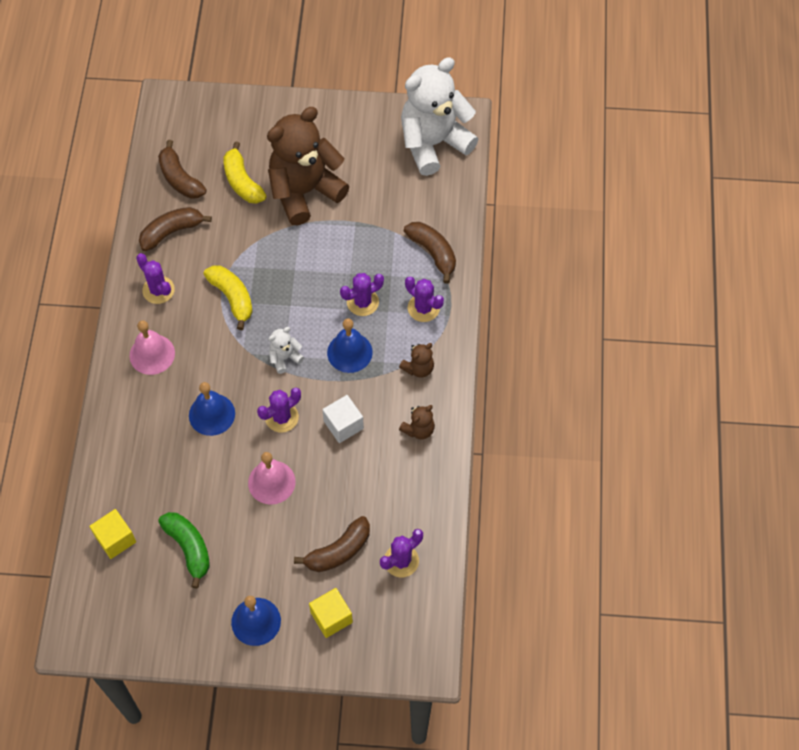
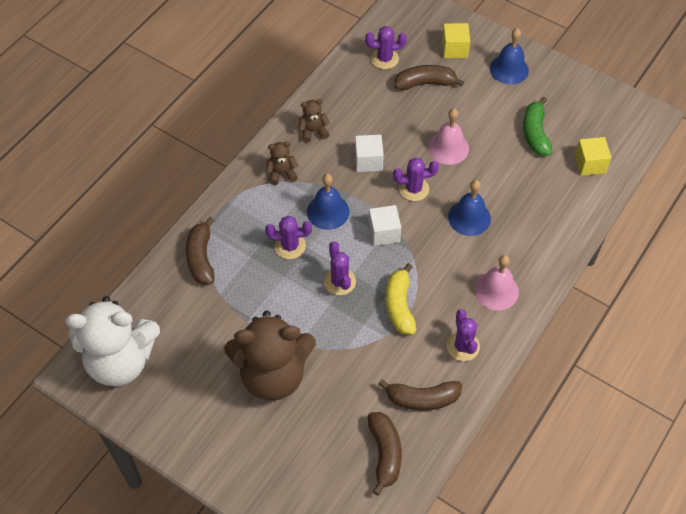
camera: 150 degrees left, 5 degrees down
(242, 182) = (325, 417): yellow banana -> none
(285, 358) = (384, 233): white teddy bear -> white cube
(423, 308) = (243, 217): purple cactus -> purple cactus (339, 281)

